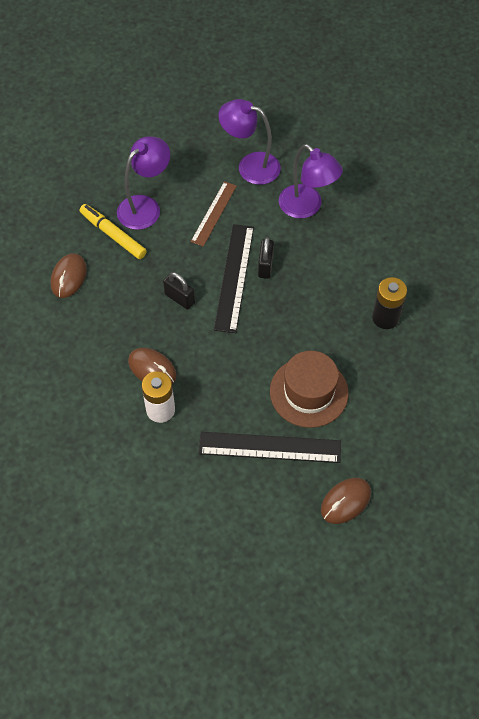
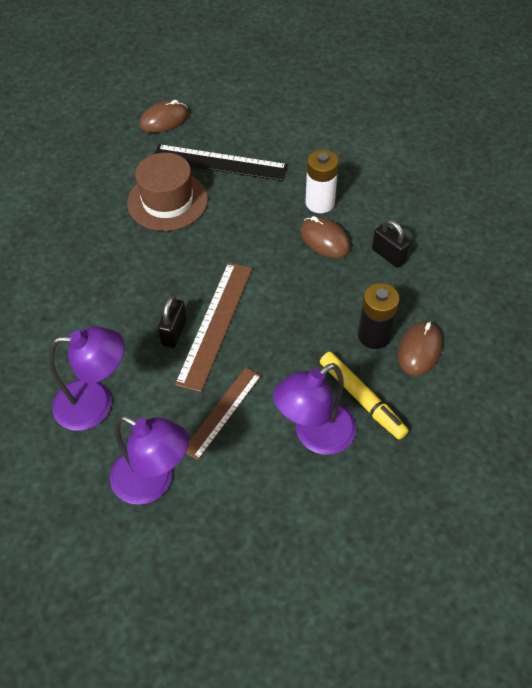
camera: 170 degrees left, 5 degrees down
(179, 298) = (285, 307): black padlock -> black padlock (388, 256)
(234, 277) = (215, 324): black ruler -> brown ruler
(307, 207) = (96, 404): purple lamp -> purple lamp turned 120 degrees clockwise
(385, 318) = (59, 259): black battery -> black battery (374, 335)

